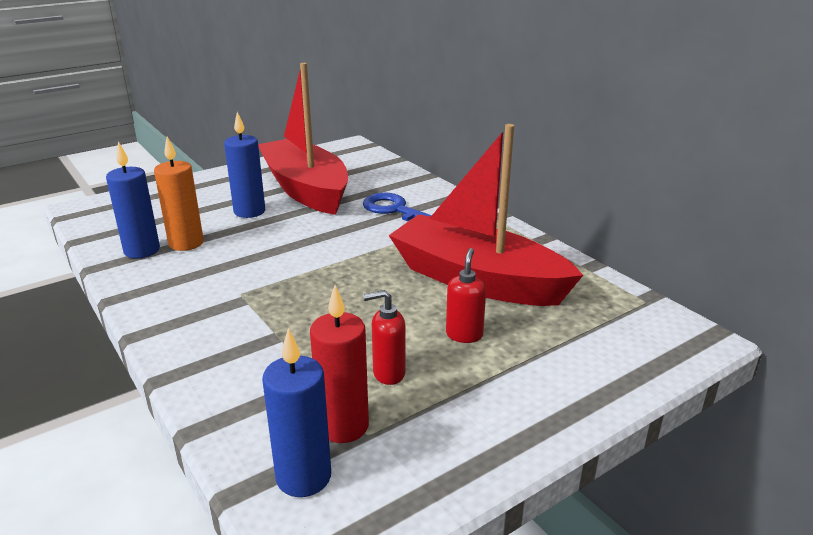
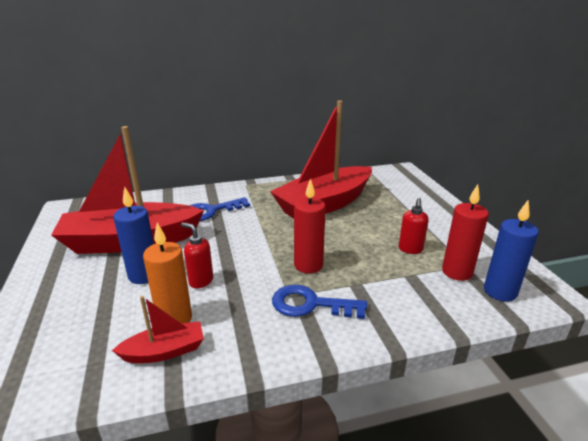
camera: 70 degrees left, 0 degrees up
(142, 250) = (164, 351): blue candle -> red boat
(226, 310) = (310, 304): none -> blue key
(306, 295) = (308, 265): none -> red candle
(464, 335) = (379, 220): red soap dispenser -> red soap dispenser (200, 281)

